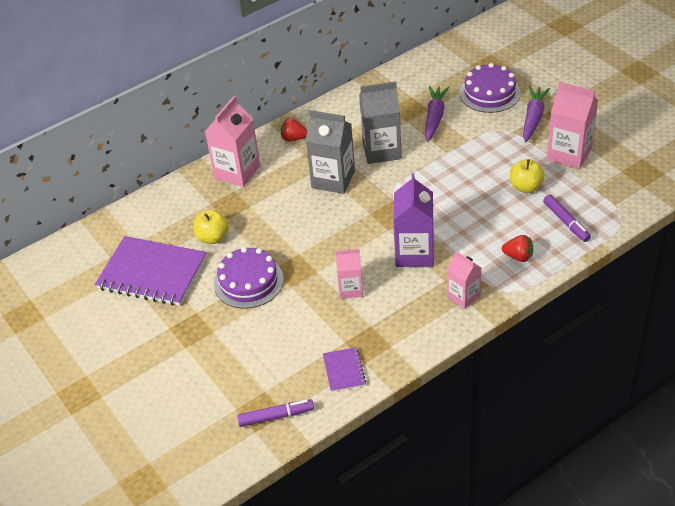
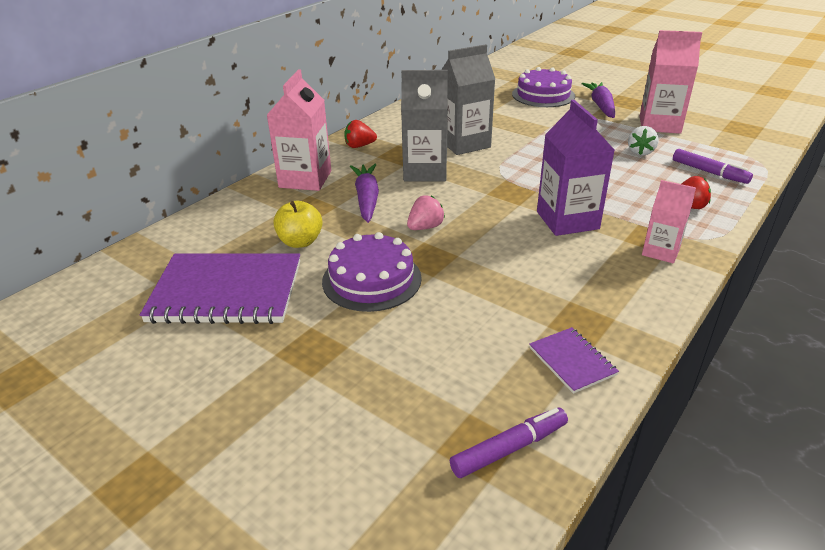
camera: 20 degrees left, 10 degrees down
(306, 240) = (425, 227): none -> pink strawberry
(351, 289) = (515, 266): pink carton -> none
(434, 117) = (502, 115): purple carrot -> purple carrot (367, 199)
(526, 187) = (640, 152): yellow apple -> white strawberry

